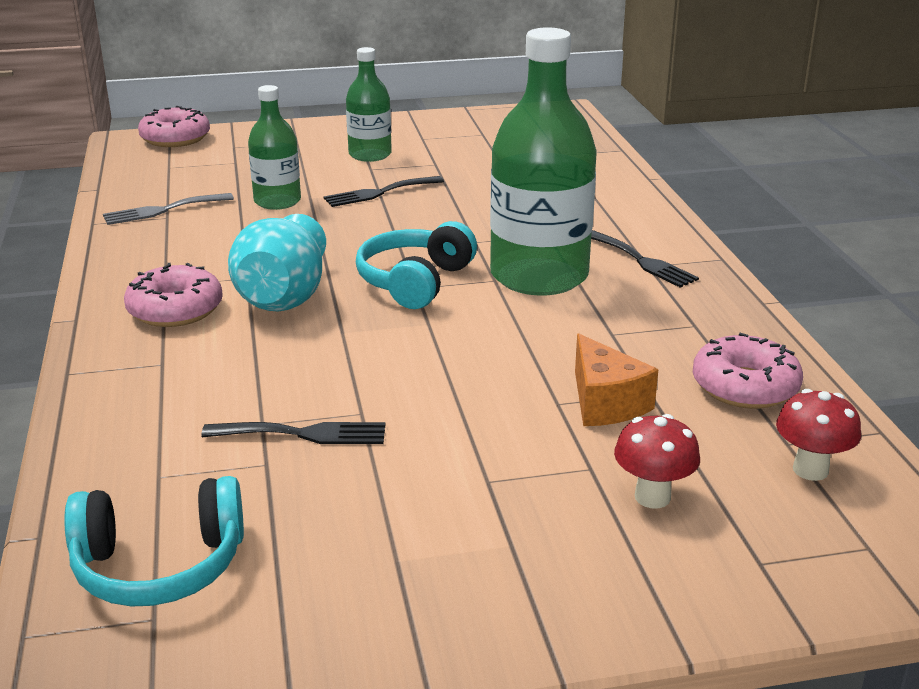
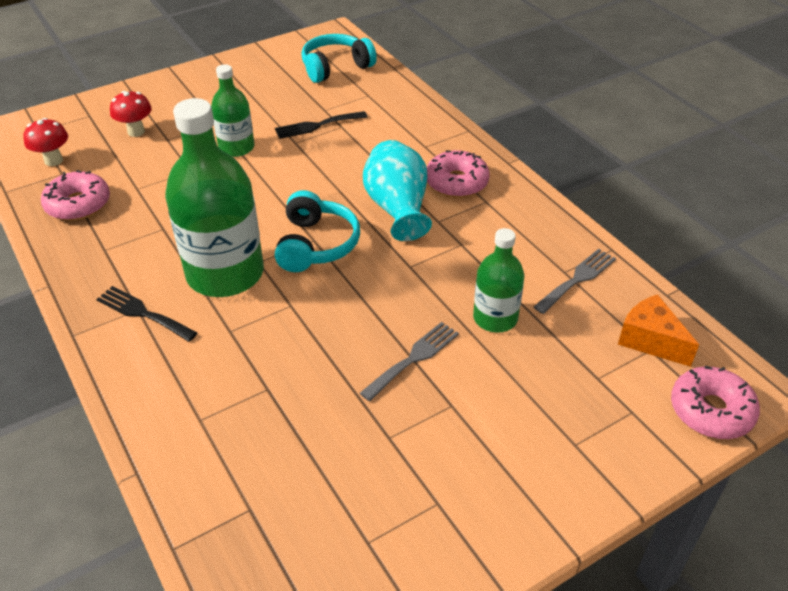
camera: 160 degrees right, 15 degrees up
(370, 155) = (472, 437): green bottle -> green bottle (236, 147)
(379, 193) = (413, 358): black fork -> grey fork
(605, 403) = (163, 175): orange cheese -> orange cheese (650, 340)

